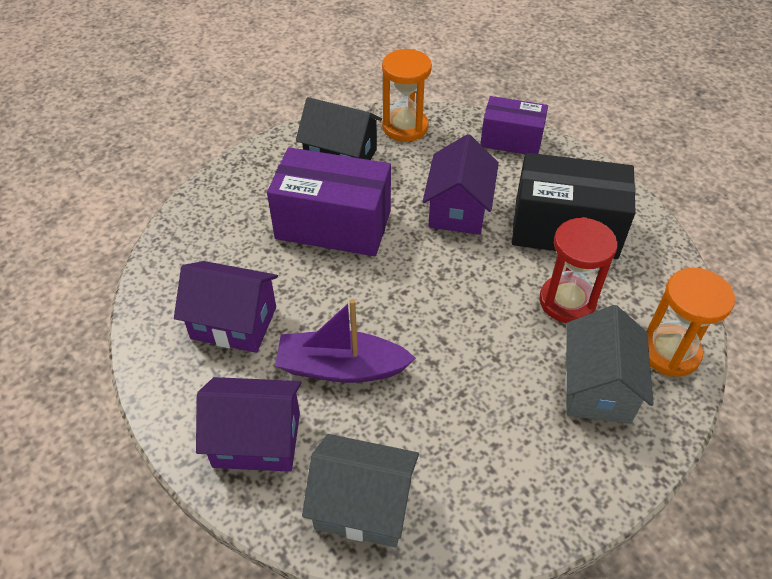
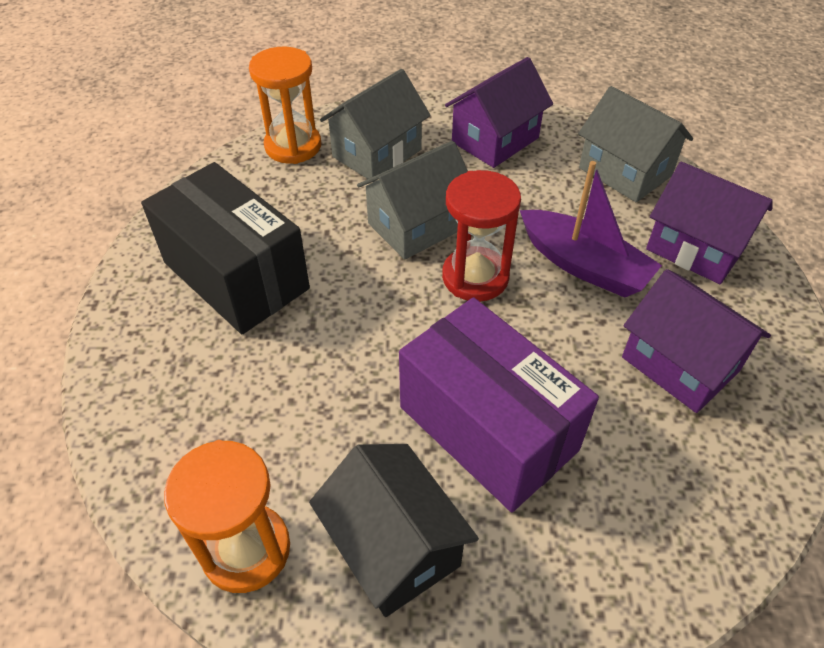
camera: 145 degrees left, 0 degrees up
(458, 209) = (318, 361): purple house -> purple house (495, 140)
(492, 332) = (417, 225): none -> grey house
(511, 140) = (139, 424): purple box -> none
(567, 301) = (323, 215): red hourglass -> red hourglass (475, 277)

